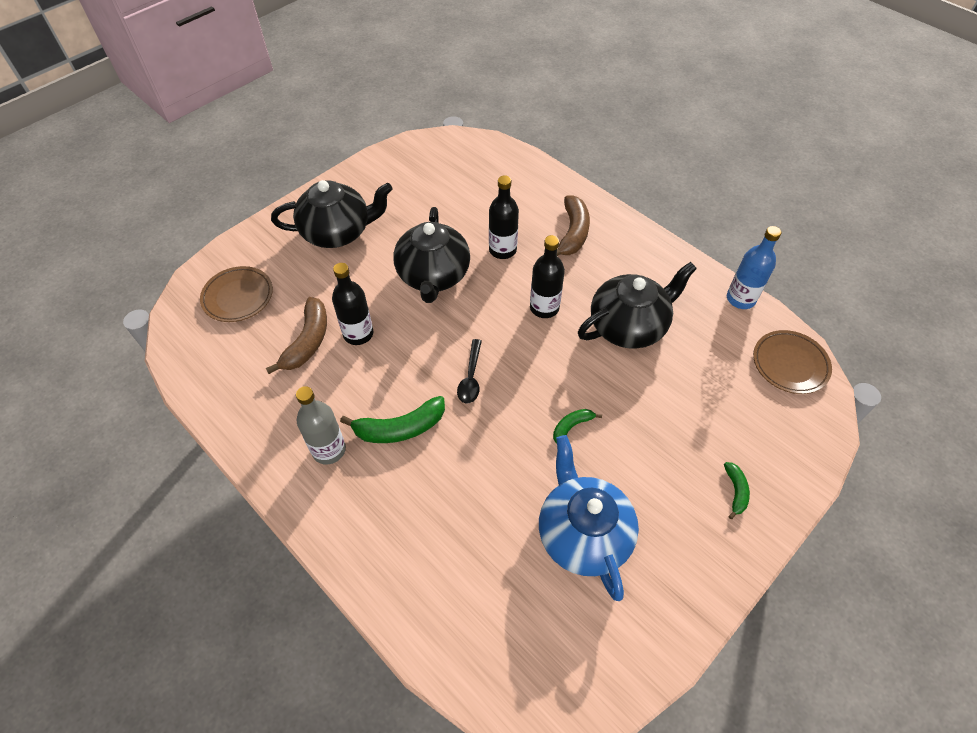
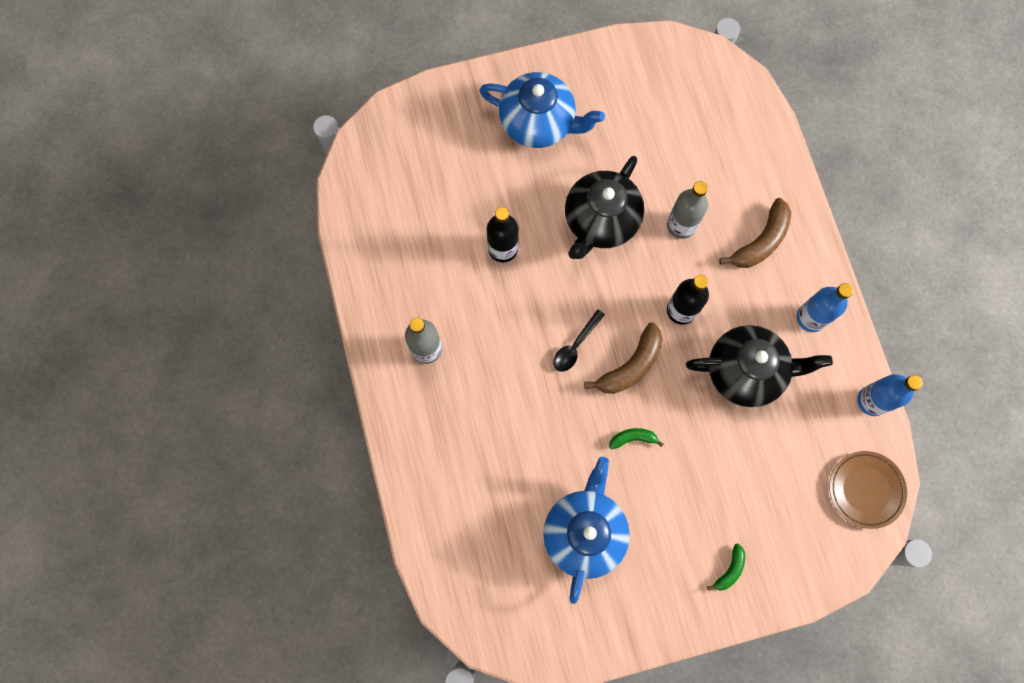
camera: 30 degrees right, 20 degrees up
(238, 297) = (418, 152): brown plate -> none
(308, 341) = (457, 233): brown banana -> brown banana (630, 366)
(338, 232) = (538, 122): black teapot -> blue teapot
(400, 428) = (492, 361): green banana -> none
(502, 250) = (681, 225): black bottle -> grey bottle
(649, 265) = (811, 318): none -> blue bottle

